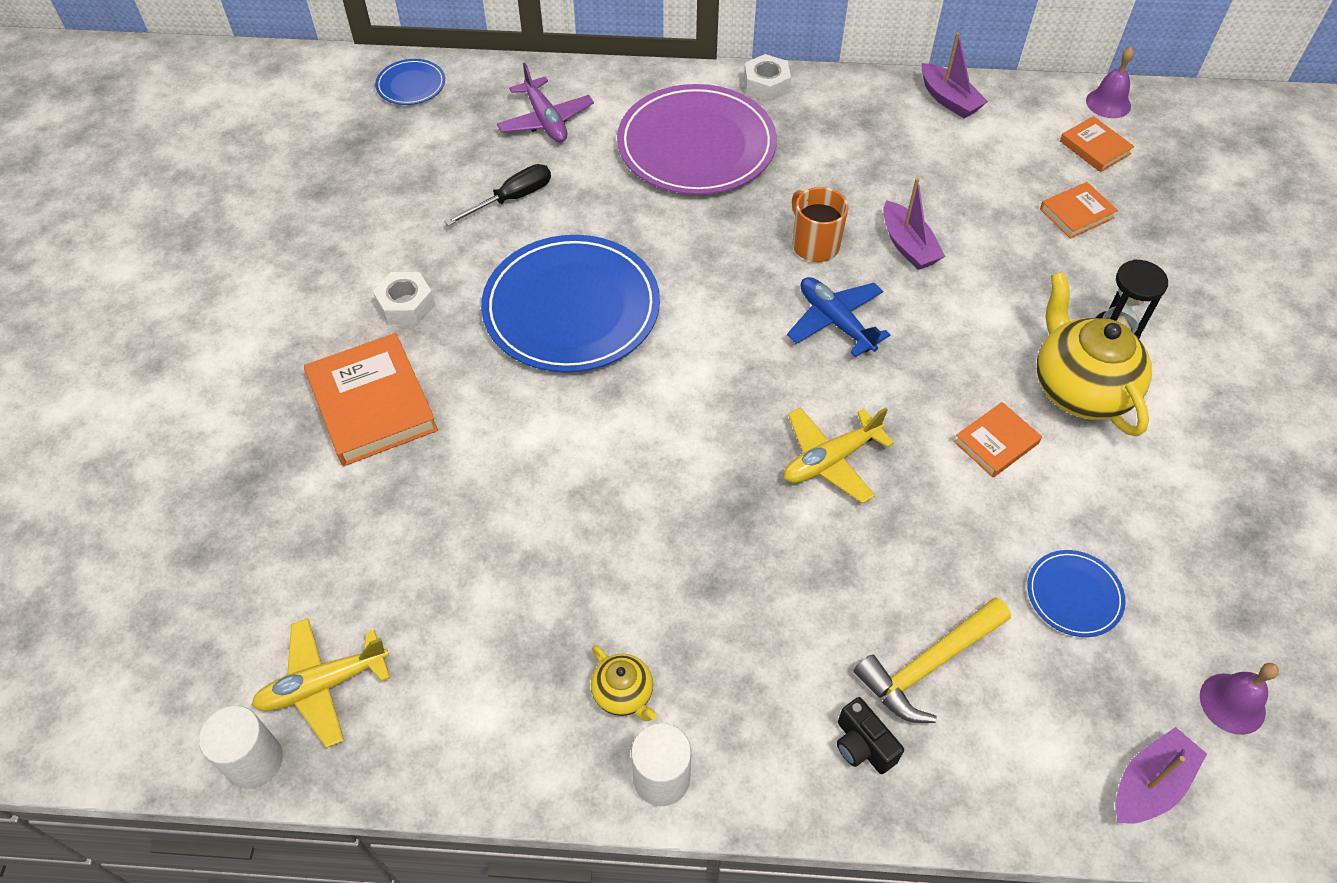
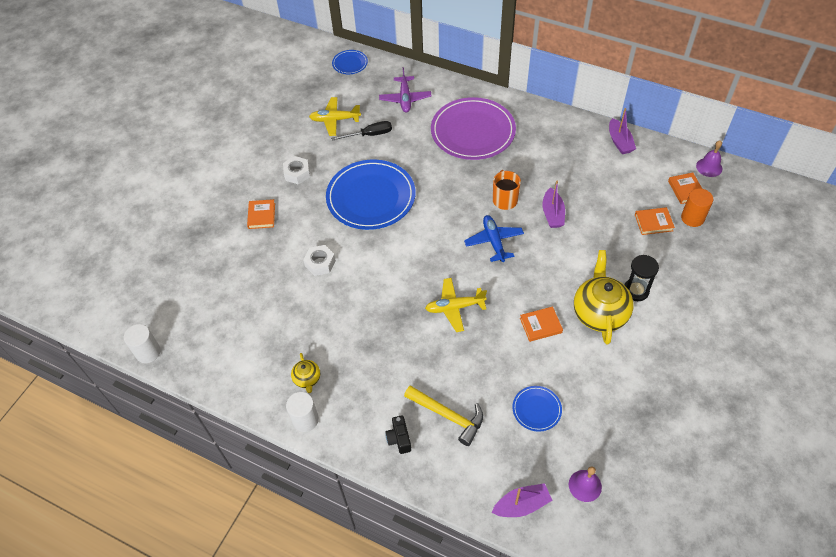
camera: 25 degrees right, 0 degrees up
(323, 685) = (187, 331): yellow plane -> yellow plane (335, 120)
(372, 404) = (261, 215): orange book -> orange book, size x0.55
(766, 85) = (525, 108): white nut -> white nut (320, 263)
(928, 666) = (448, 416): yellow hammer -> yellow hammer turned 135 degrees counterclockwise
(1131, 189) = (692, 218): none -> orange cylinder

